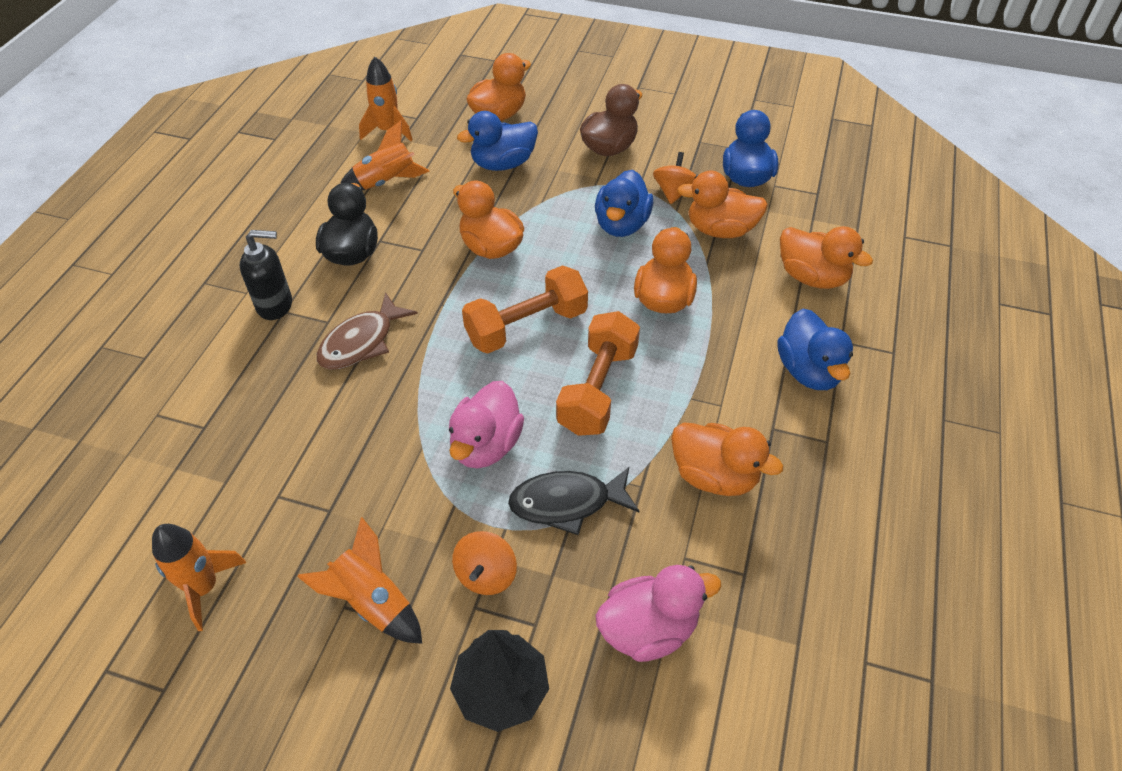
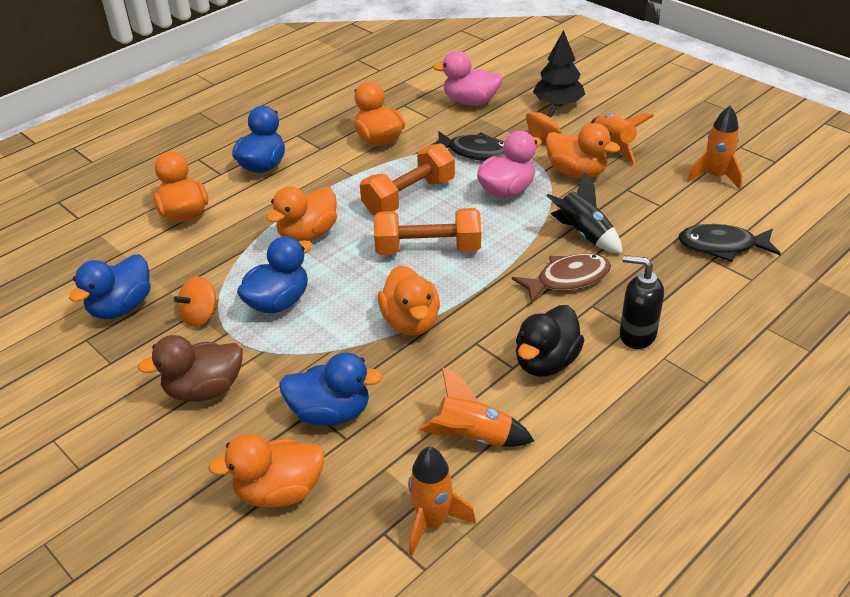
camera: 150 degrees left, 10 degrees down
(191, 452) = (722, 246): none -> black fish
(363, 409) = (584, 234): none -> black rocket
(720, 230) = (204, 269): orange duck -> orange duck (576, 172)

